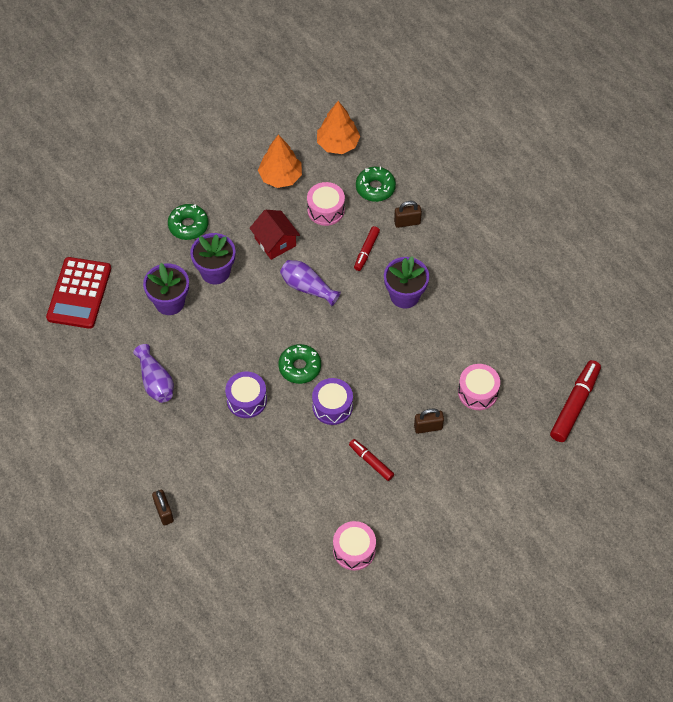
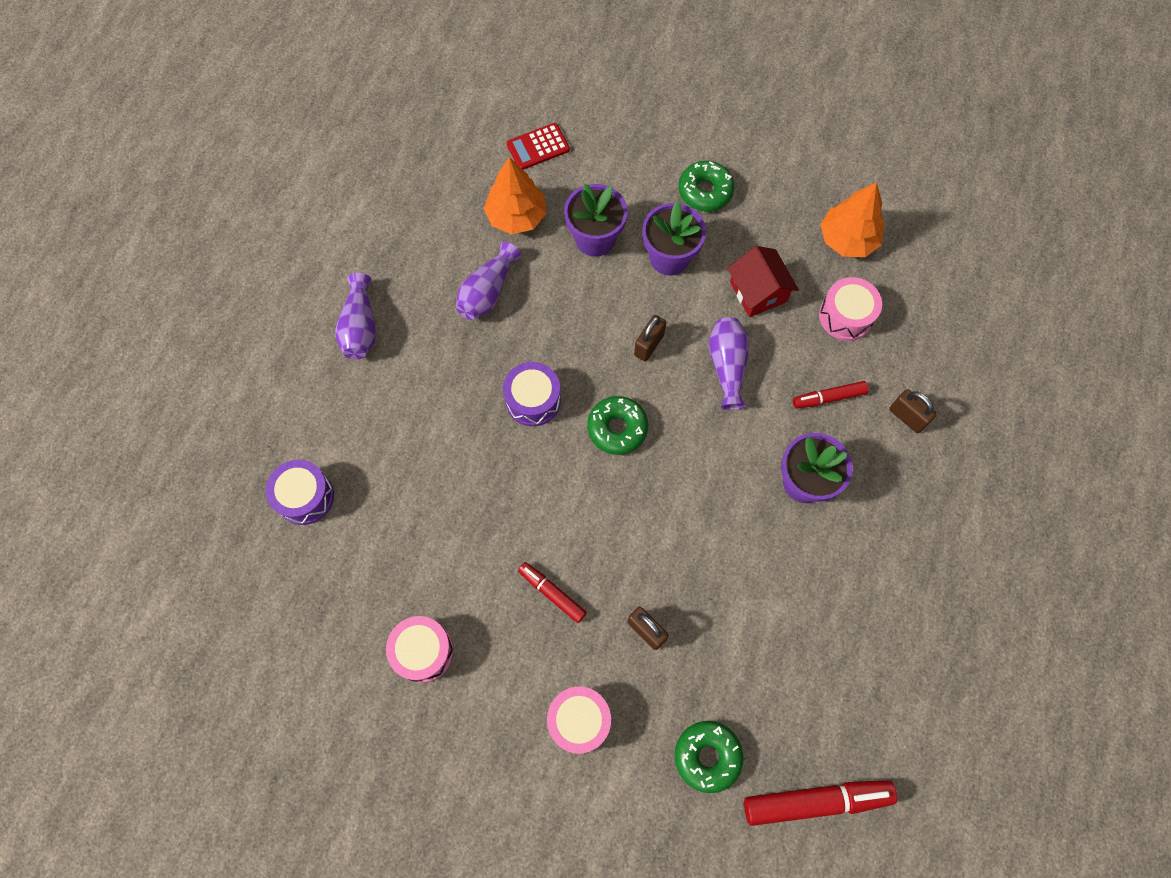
camera: 55 degrees right, 10 degrees up
(79, 293) = (538, 147): red calculator -> red calculator, size x0.57
(119, 466) = (360, 327): none -> purple vase
(164, 512) = (335, 409): brown padlock -> brown padlock (648, 345)
(275, 242) = (758, 292): red house -> red house turned 45 degrees counterclockwise
(332, 406) = (593, 499): purple drum -> purple drum (305, 497)
(338, 144) = (945, 269): orange tree -> orange tree (516, 216)
(371, 462) = (552, 593): red marker -> red marker turned 60 degrees counterclockwise
(375, 188) = (922, 349): green donut -> green donut (707, 756)
(478, 392) = (739, 660): pink drum -> pink drum (579, 721)

